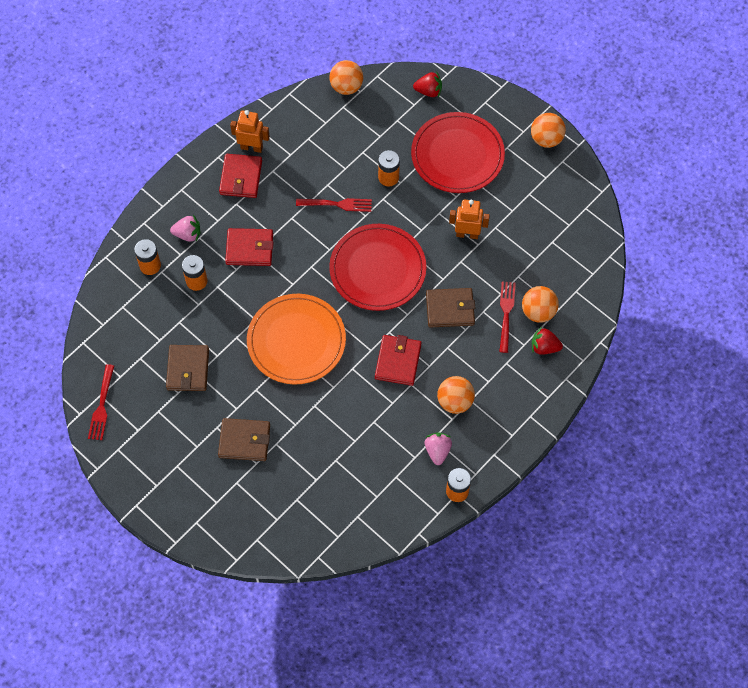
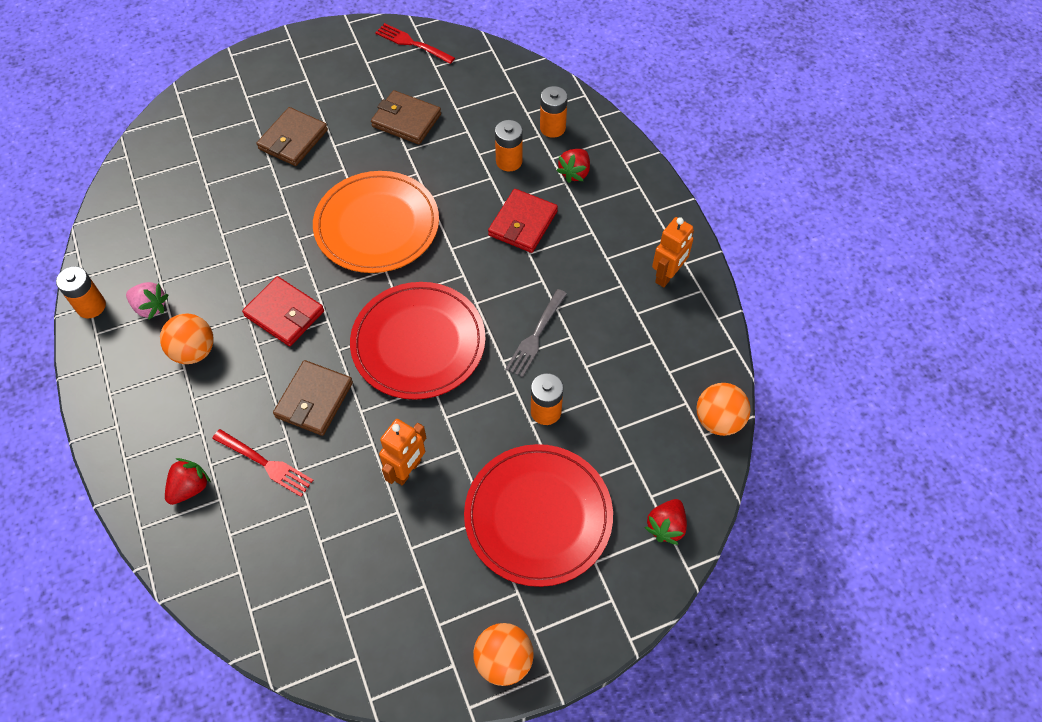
camera: 115 degrees right, 5 degrees down
(188, 234) = (574, 173): pink strawberry -> red strawberry
(241, 177) = (627, 249): red wallet -> none
(336, 204) = (536, 335): red fork -> grey fork
(538, 312) = (242, 505): orange ball -> none

